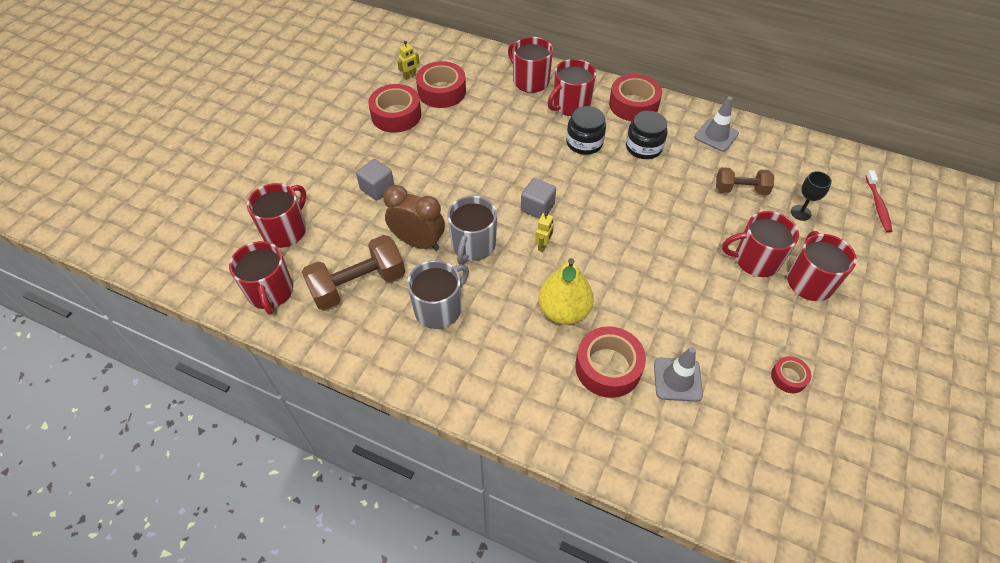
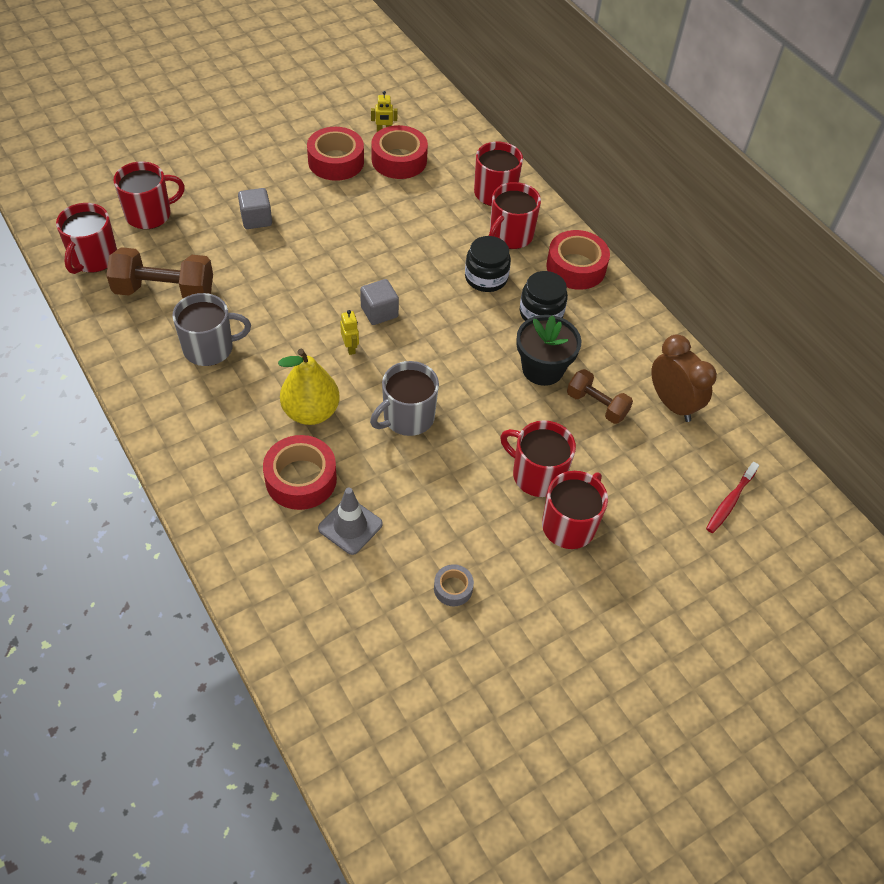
camera: 30 degrees right, 0 degrees up
(418, 242) = (246, 284): brown clock -> brown clock (672, 404)
(473, 246) = (289, 313): grey mug -> grey mug (407, 417)
(543, 246) = (350, 348): yellow robot -> yellow robot turned 75 degrees counterclockwise
(570, 105) = (510, 235): red mug -> red mug turned 45 degrees counterclockwise
(683, 185) = (542, 369): none -> black flower pot
(716, 135) = (630, 341): grey traffic cone -> none
(788, 377) = (453, 588): red tape -> grey tape
(800, 213) = (635, 461): black goblet -> none

